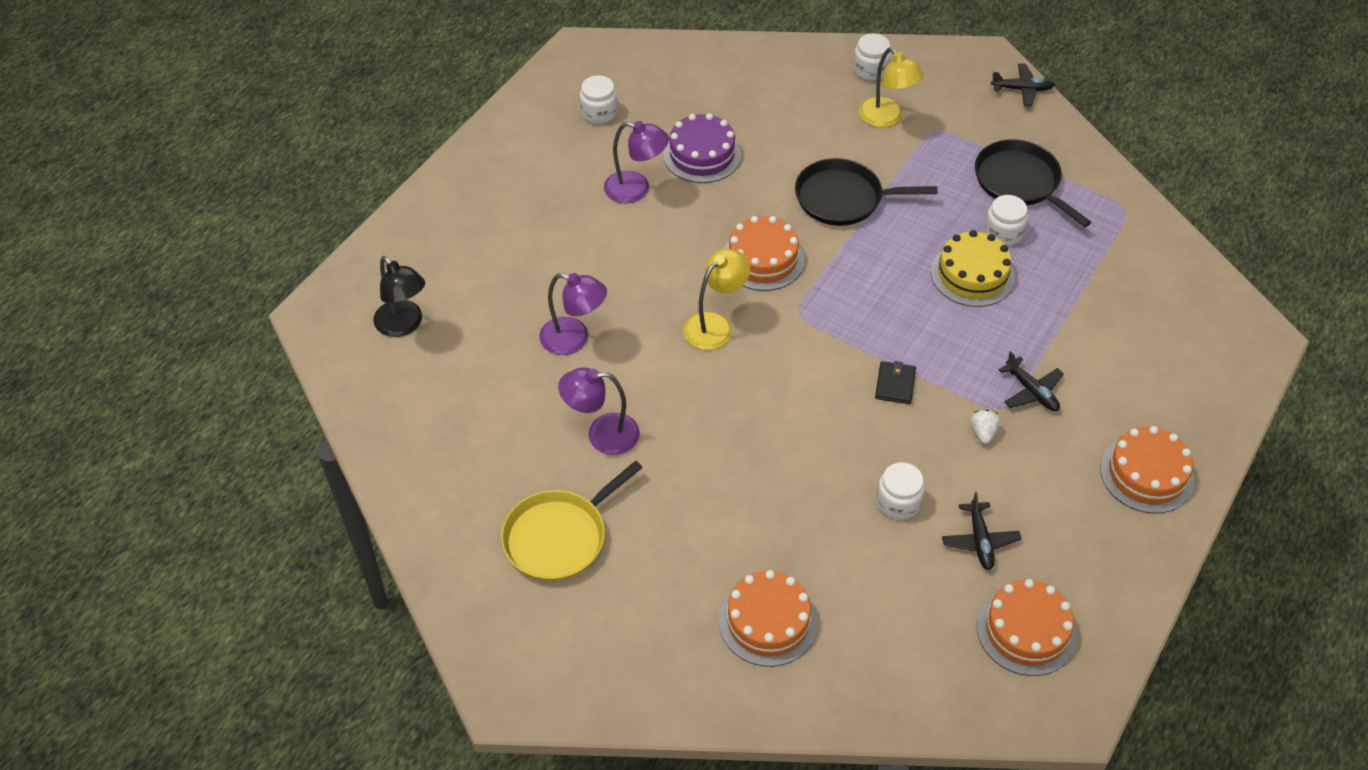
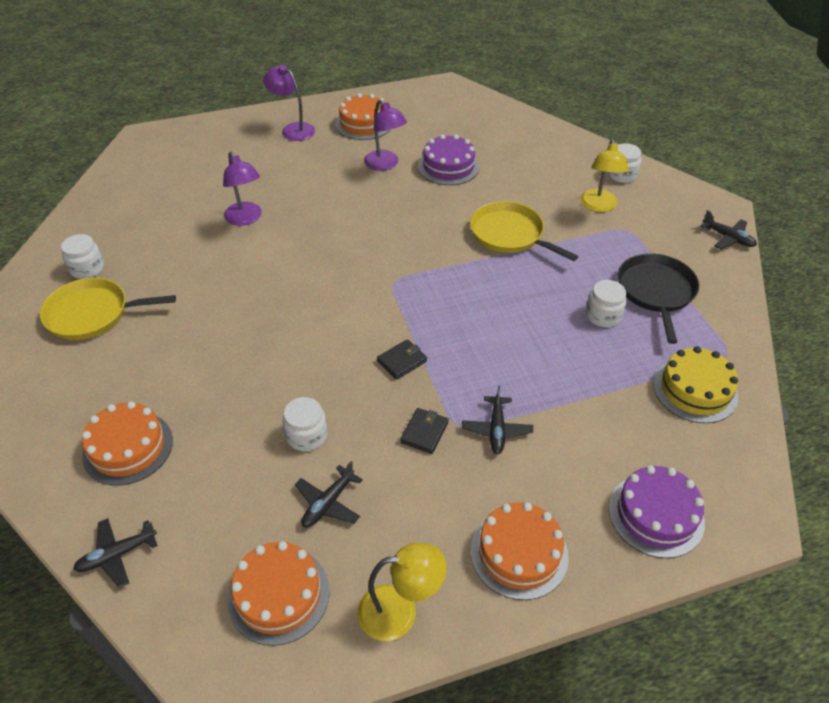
camera: 40 degrees right, 5 degrees down
(404, 325) = (174, 163): black lamp -> none
(599, 112) = (416, 118): white jar -> white jar (87, 269)
(602, 434) = (190, 275): purple lamp -> purple lamp (293, 129)
(715, 325) = (334, 258): yellow lamp -> yellow lamp (400, 611)
(762, 259) = (411, 239): orange cake -> orange cake (364, 124)
(843, 198) = (510, 234): black pan -> yellow pan
(875, 701) = (117, 555): none -> black plane
(972, 274) = (546, 328): yellow cake -> yellow cake (695, 390)
(983, 433) = (424, 432): white strawberry -> black wallet
(1201, 378) = (656, 515): none -> purple cake

